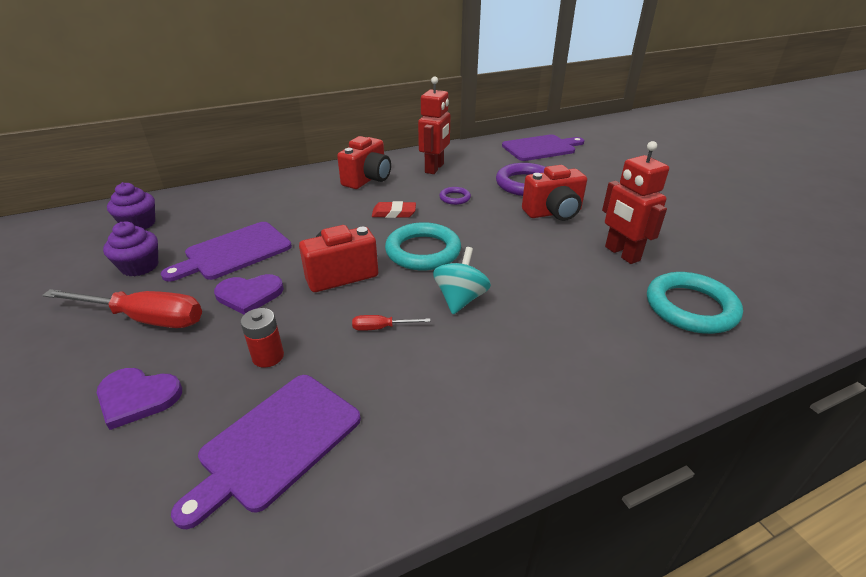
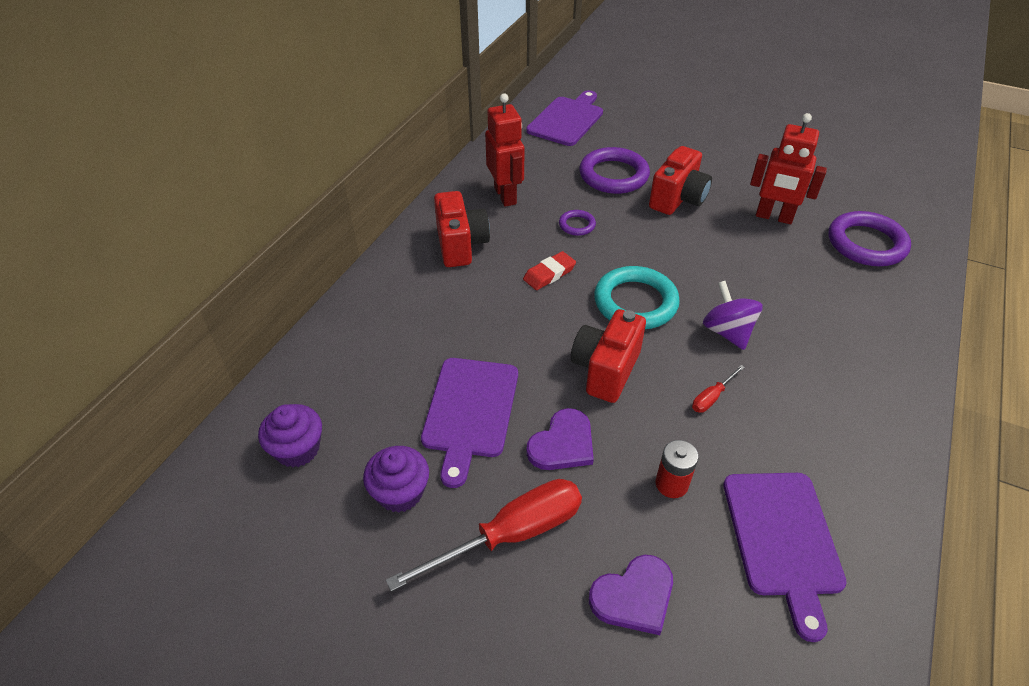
camera: 40 degrees left, 10 degrees up
(460, 299) = (727, 332): turquoise spinning top -> purple spinning top
(690, 307) = (866, 243): turquoise ring -> purple ring

